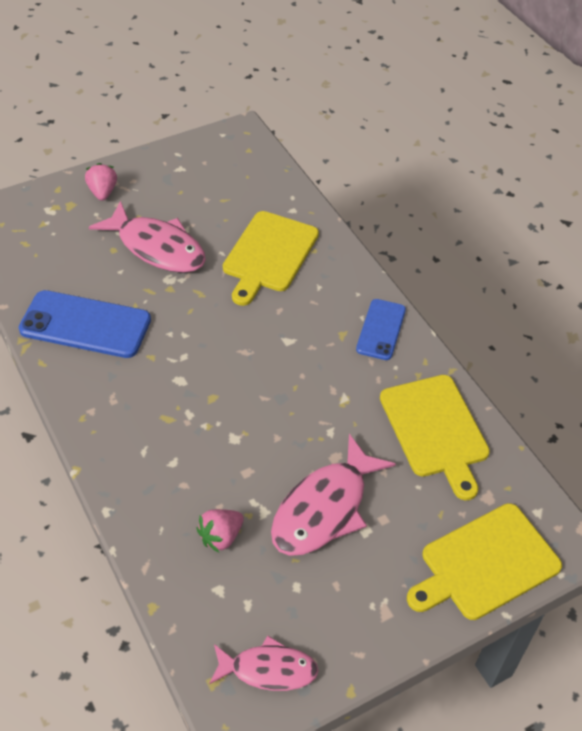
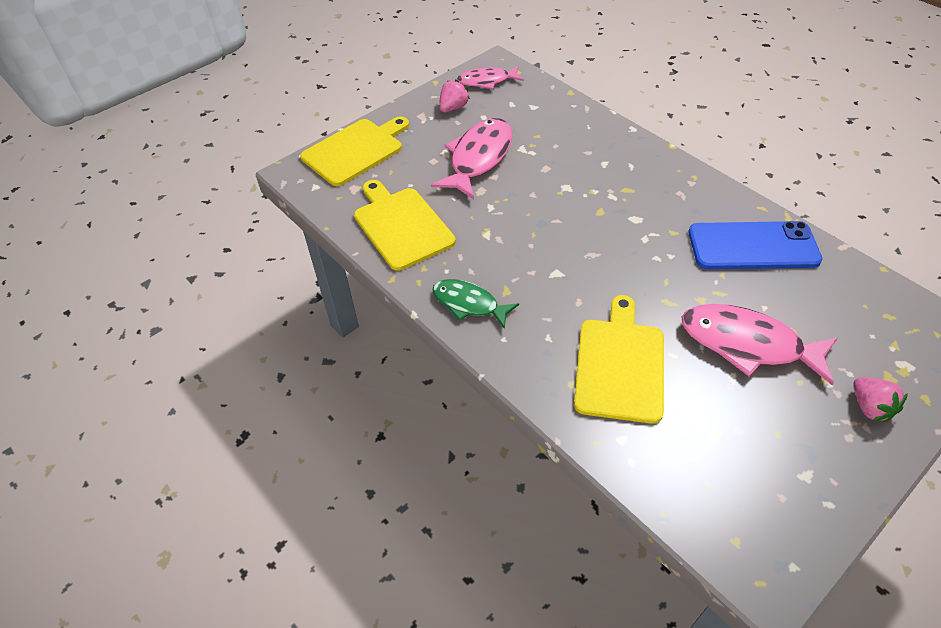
camera: 170 degrees right, 0 degrees up
(221, 536) = (545, 130): pink strawberry -> pink strawberry (453, 108)
(381, 329) = (469, 304): blue phone -> green fish

